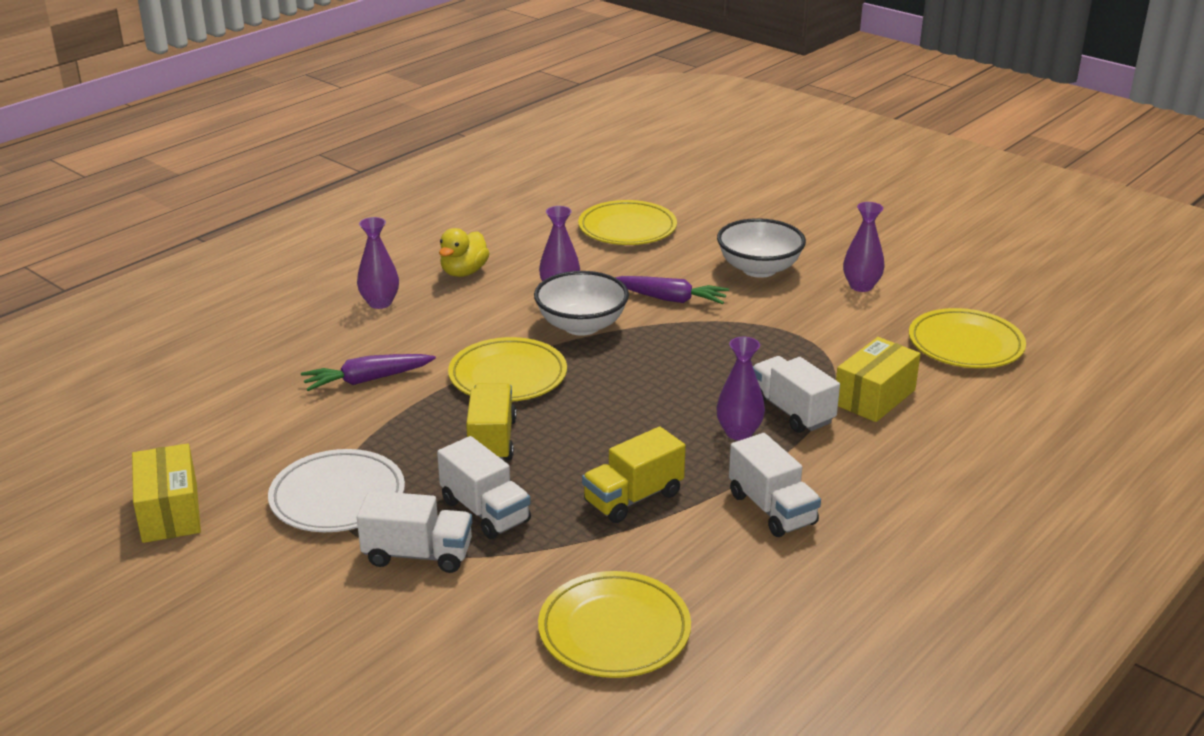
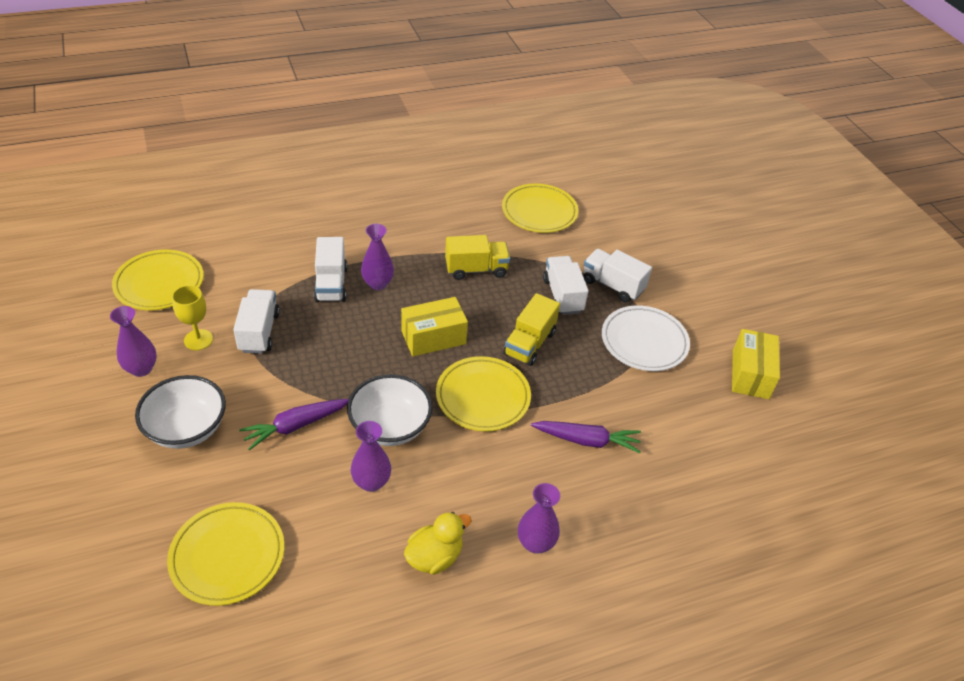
camera: 155 degrees left, 15 degrees up
(669, 299) = (295, 426): purple carrot -> purple carrot turned 75 degrees counterclockwise
(772, 509) = (411, 233): white truck -> white truck (259, 332)
(848, 320) = (198, 340): none -> yellow goblet
(874, 397) = (271, 272): yellow box -> yellow box (433, 337)

